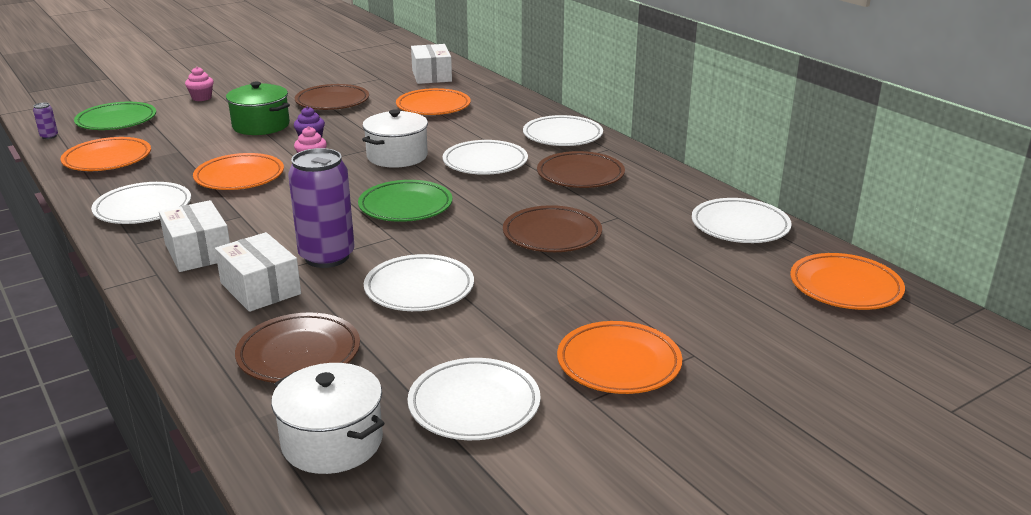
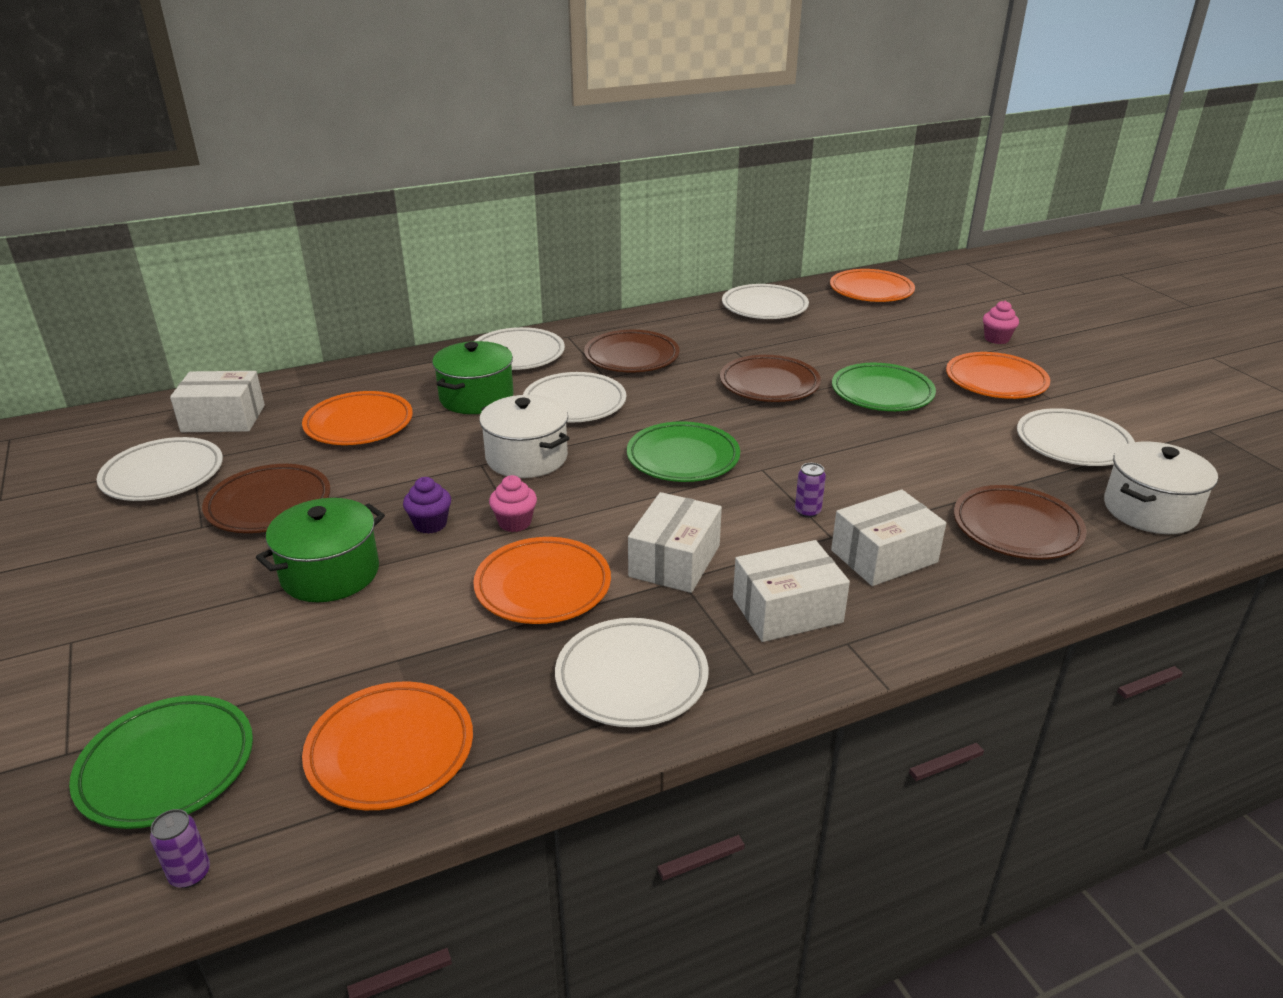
camera: 80 degrees left, 5 degrees up
(201, 98) = (118, 652): pink cupcake -> pink cupcake (996, 339)
(263, 212) = (674, 561): none -> white box
(327, 257) = (807, 511): purple can -> purple can, size x0.40
(419, 289) = (880, 458): white plate -> white plate (163, 475)
(483, 132) = (476, 397): none -> green pot
(557, 291) = (882, 393): none -> green plate

